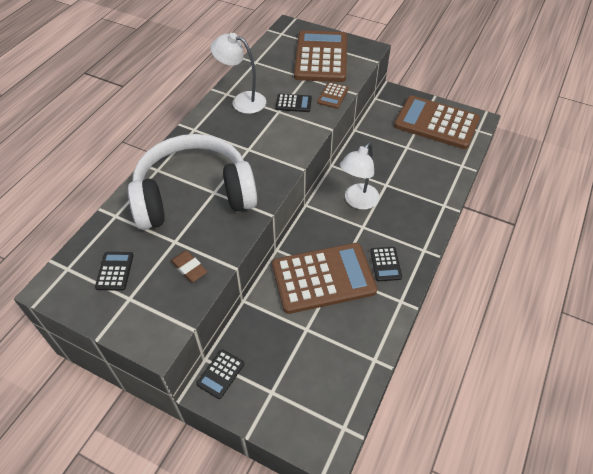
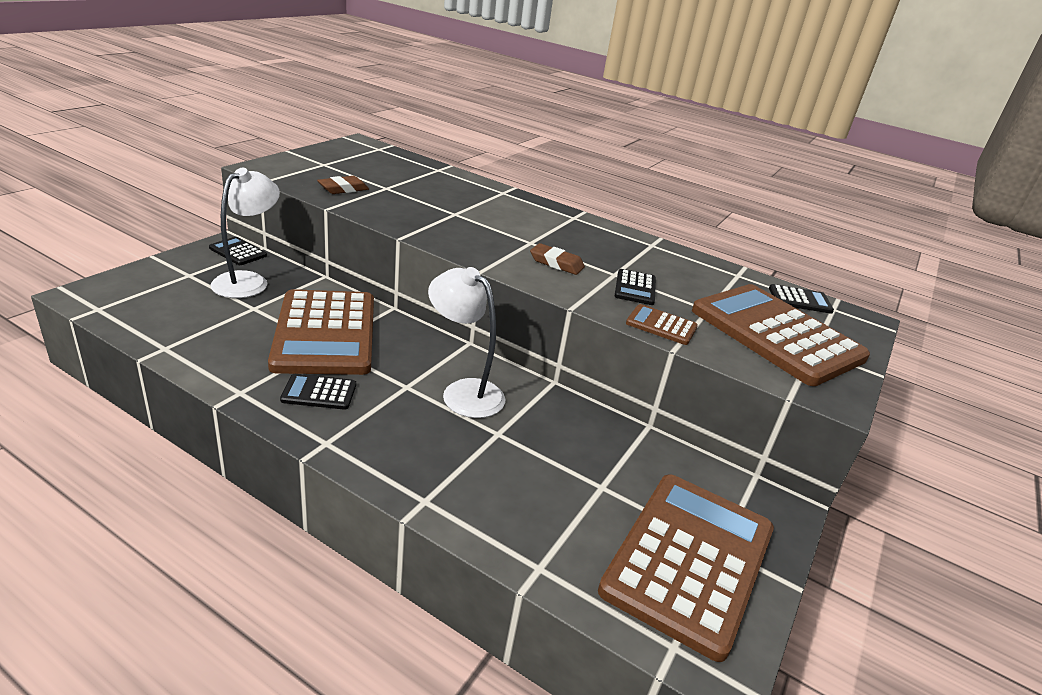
camera: 90 degrees right, 20 degrees down
(115, 271) = (362, 162): black calculator -> black calculator (800, 300)
(194, 195) = (454, 203): white headphones -> none
(242, 101) = (636, 252): white lamp -> white lamp (248, 281)
(275, 136) = (556, 263): none -> brown eraser
(321, 57) = (776, 334): brown calculator -> brown calculator turned 135 degrees counterclockwise

